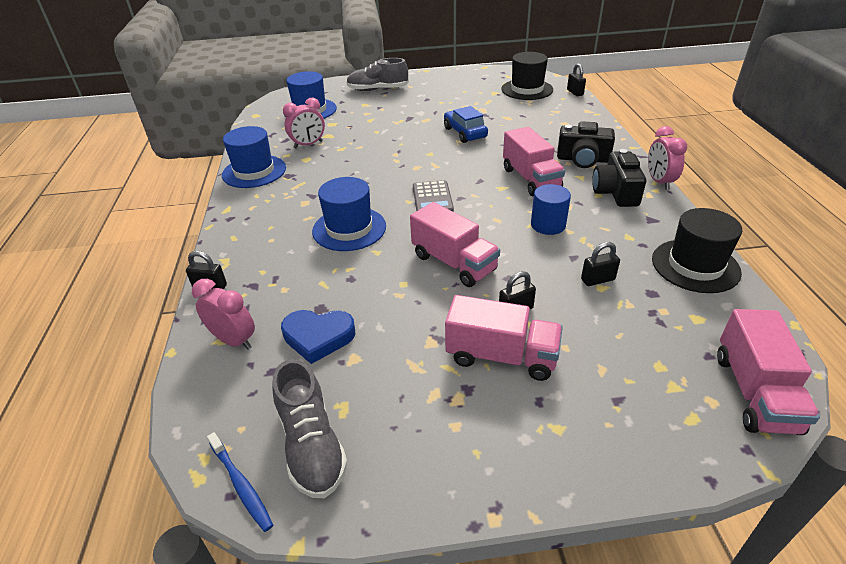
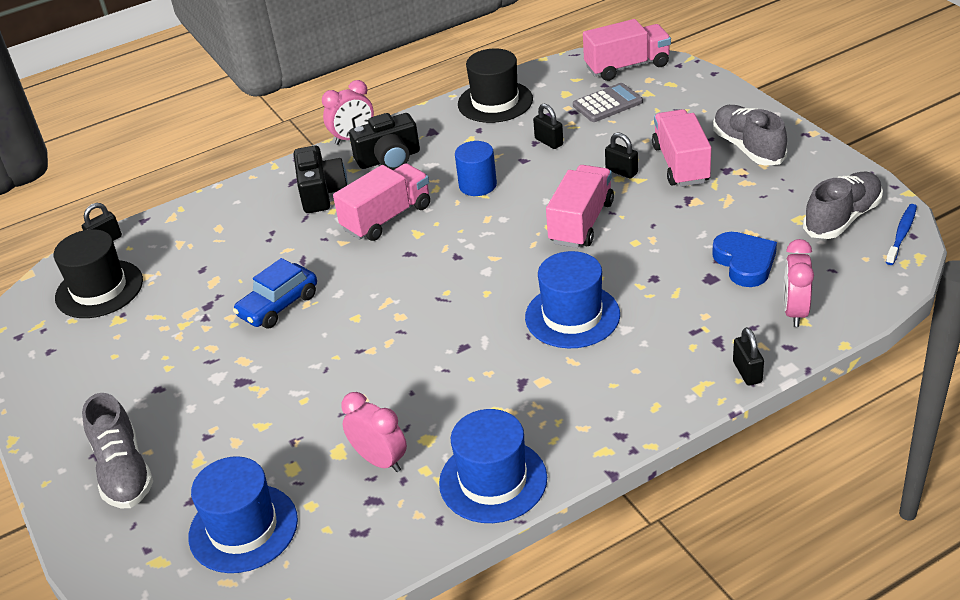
camera: 110 degrees left, 0 degrees up
(432, 199) = (471, 276): grey calculator -> grey calculator (607, 104)
(499, 428) = (748, 148): none -> grey shoe

